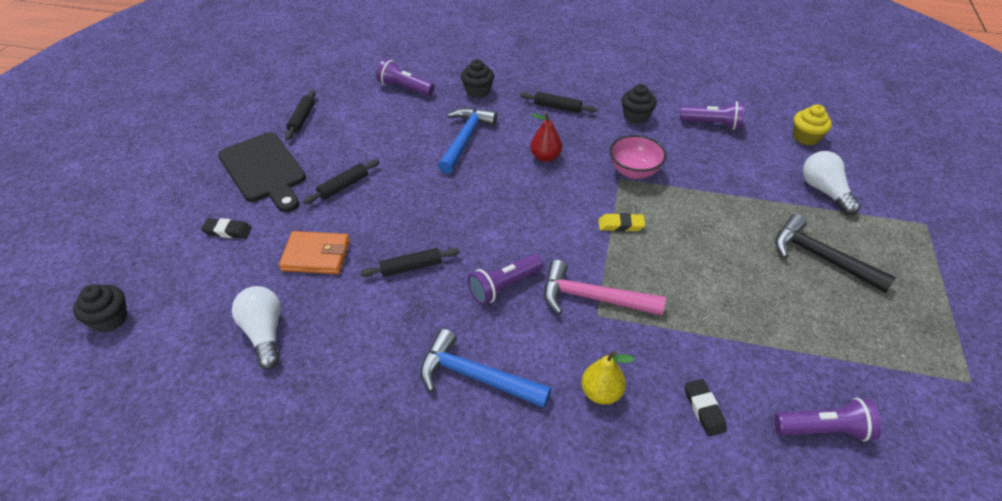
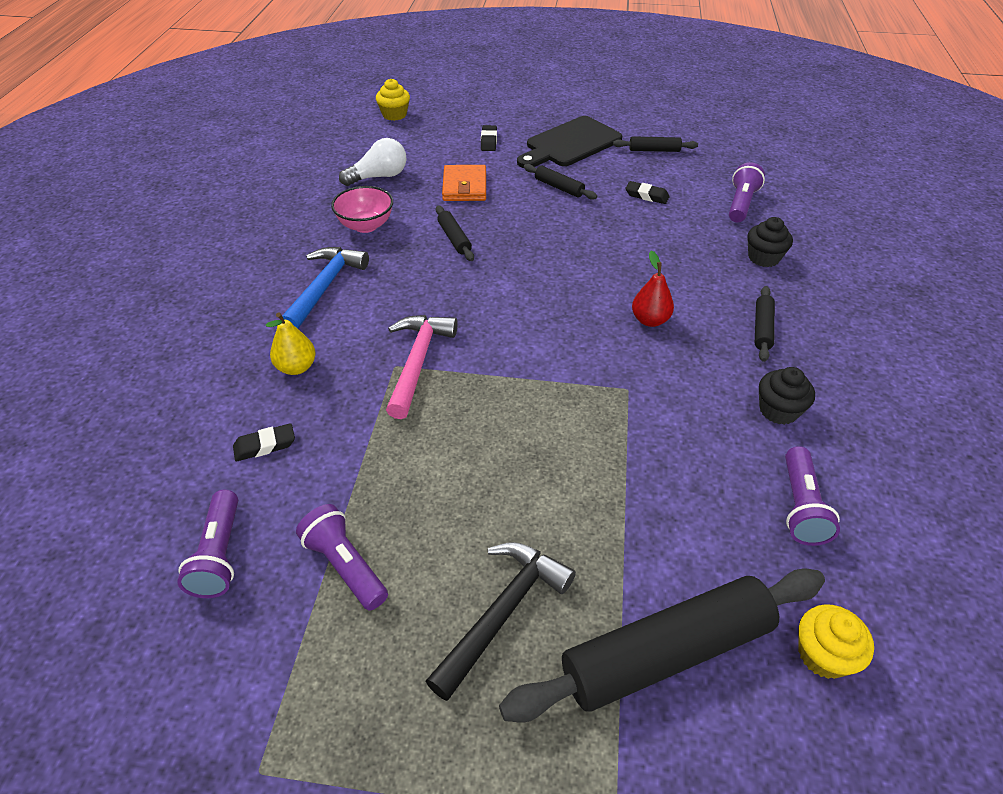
camera: 85 degrees right, 0 degrees up
(110, 319) = (394, 115): black cupcake -> yellow cupcake
(376, 134) = (646, 196): none -> black eraser
(465, 139) = (661, 255): blue hammer -> none
(504, 286) = (432, 298): purple flashlight -> purple flashlight (345, 565)
(621, 225) = (537, 387): yellow eraser -> none
(634, 171) = (646, 403): pink bowl -> pink bowl (366, 225)
(824, 191) = (666, 653): white light bulb -> black rolling pin

